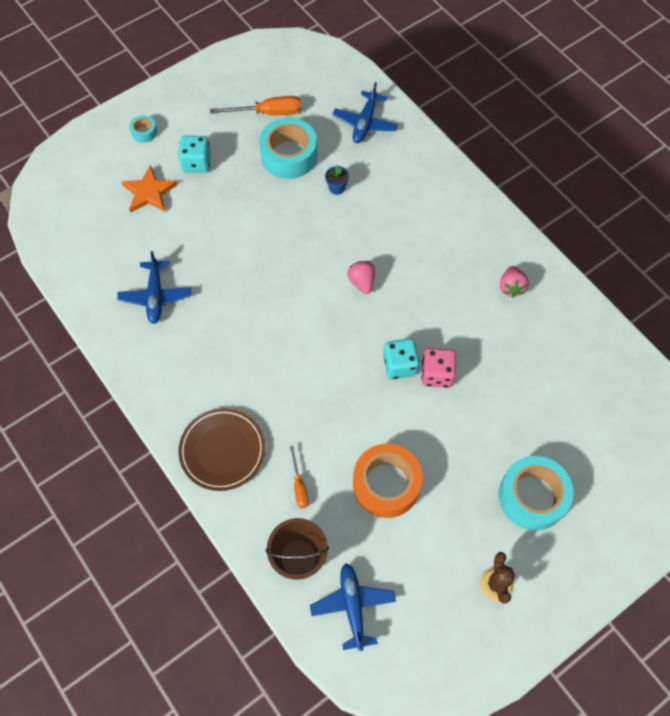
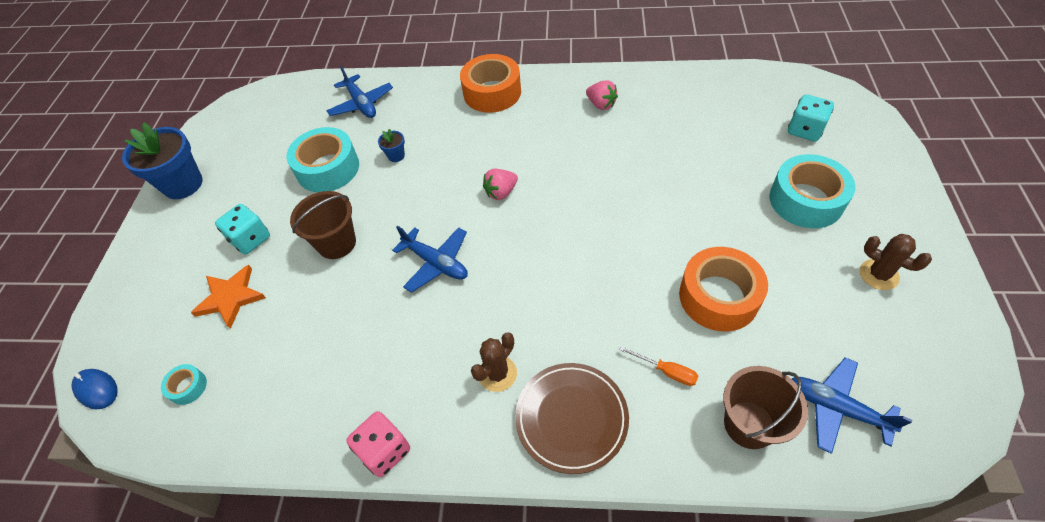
camera: 45 degrees left, 10 degrees down
(43, 181) = (97, 389): none -> blue mouse
(144, 132) = (167, 261): turquoise tape -> turquoise tape (188, 387)
(155, 296) = (342, 367): blue plane -> blue plane (436, 263)
(203, 82) = (183, 184): none -> blue flower pot
(219, 387) = (497, 373): none -> brown cactus
(235, 215) = (336, 243): none -> brown bucket
(268, 113) = (272, 158): orange screwdriver -> none
(362, 282) = (501, 192): pink strawberry -> pink strawberry turned 60 degrees counterclockwise
(399, 365) = (606, 214): turquoise dice -> turquoise dice (805, 130)
(437, 374) = (637, 194): pink dice -> pink dice (384, 451)
(455, 201) = (492, 92): none -> orange tape

